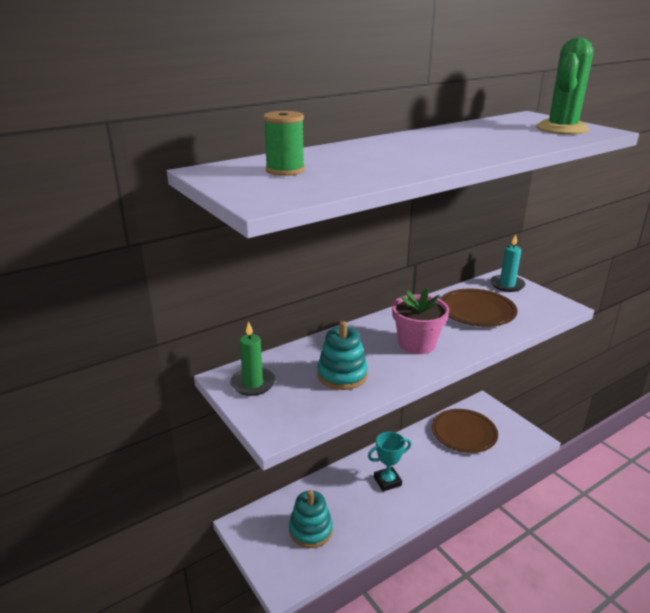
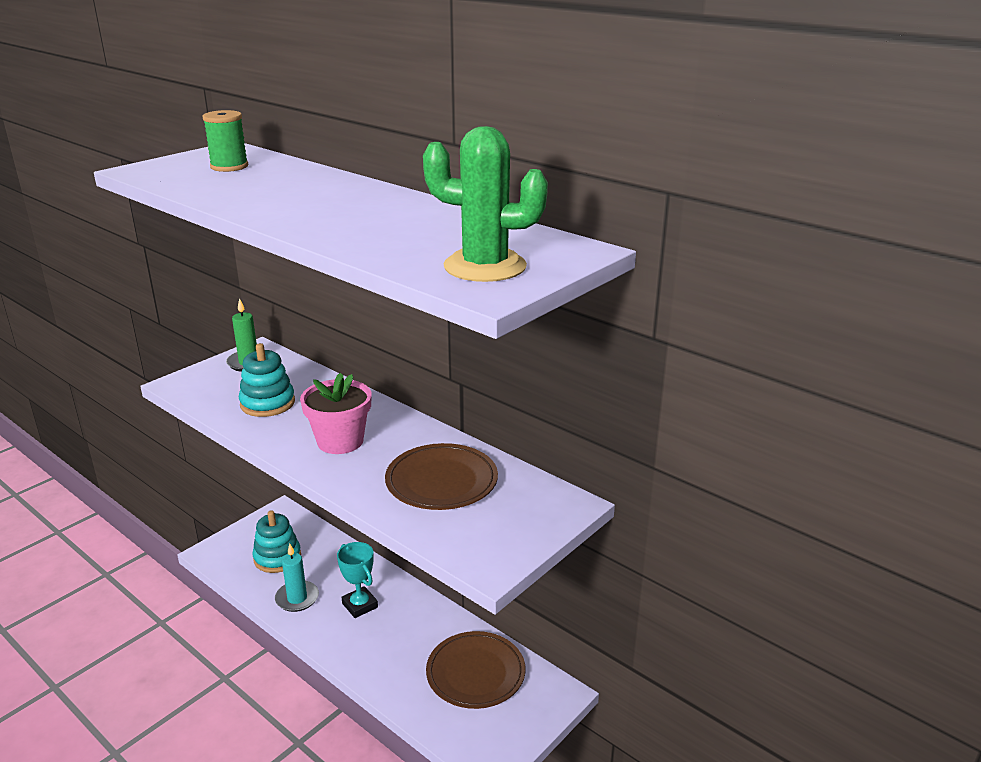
camera: 75 degrees right, 0 degrees up
(507, 285) = (544, 508): turquoise candle -> turquoise candle (297, 598)

